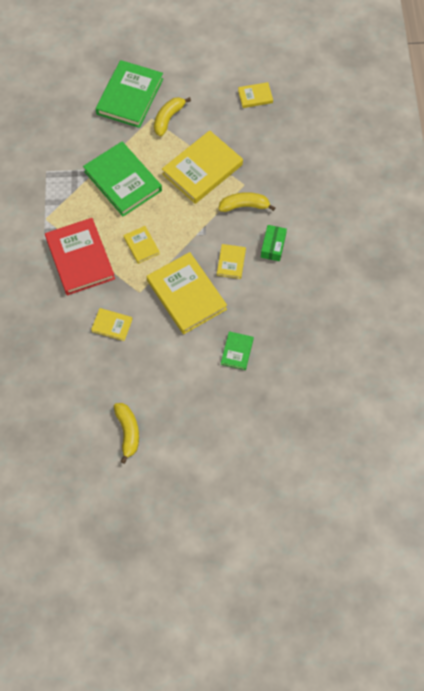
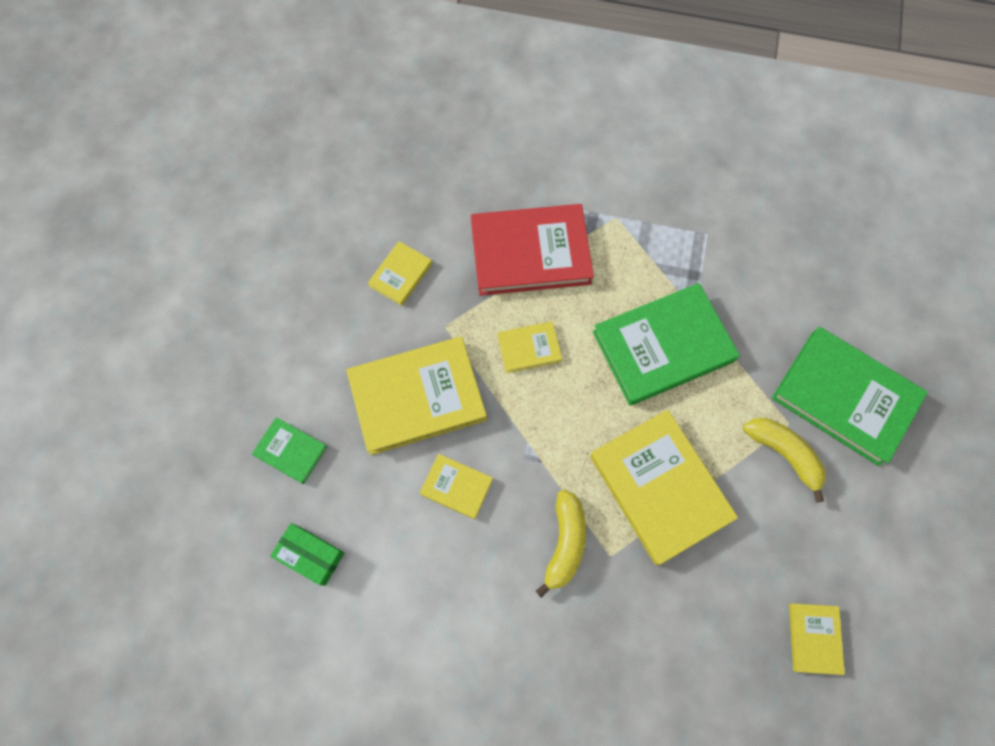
camera: 105 degrees right, 5 degrees up
(128, 432) = (223, 261): yellow banana -> none
(273, 246) = (467, 571): green box -> green box (311, 555)

